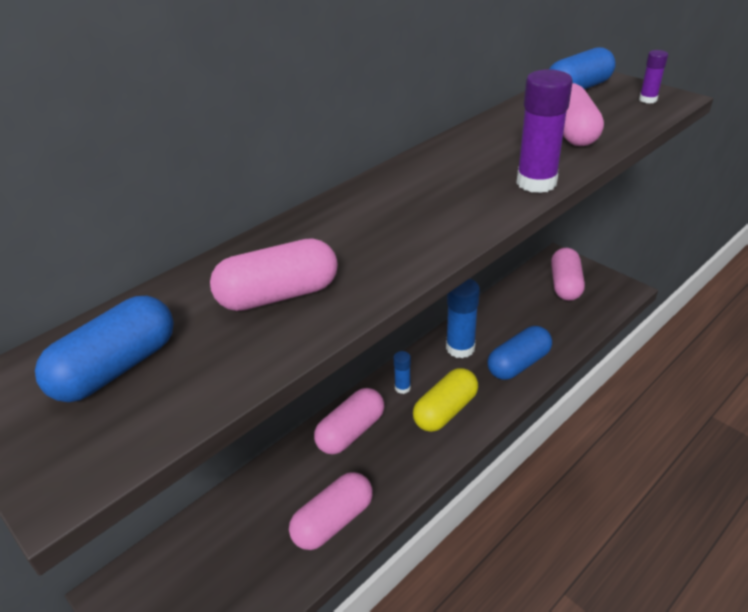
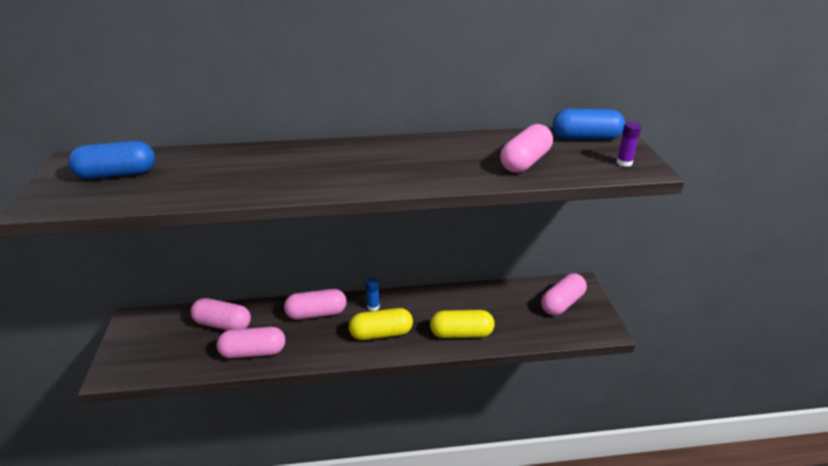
camera: 35 degrees right, 5 degrees down
(278, 295) = (220, 176): pink capsule -> pink capsule (223, 324)
(460, 348) = (436, 304): blue glue stick -> none
(518, 364) = (461, 333): blue capsule -> yellow capsule
(536, 182) = (443, 180): purple glue stick -> none

